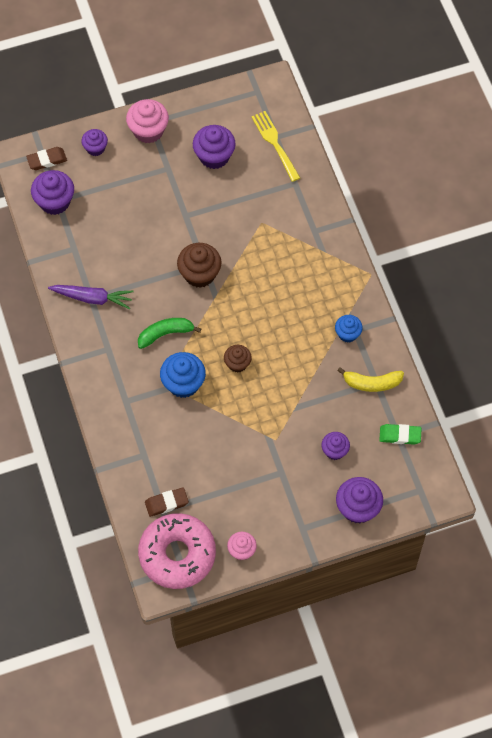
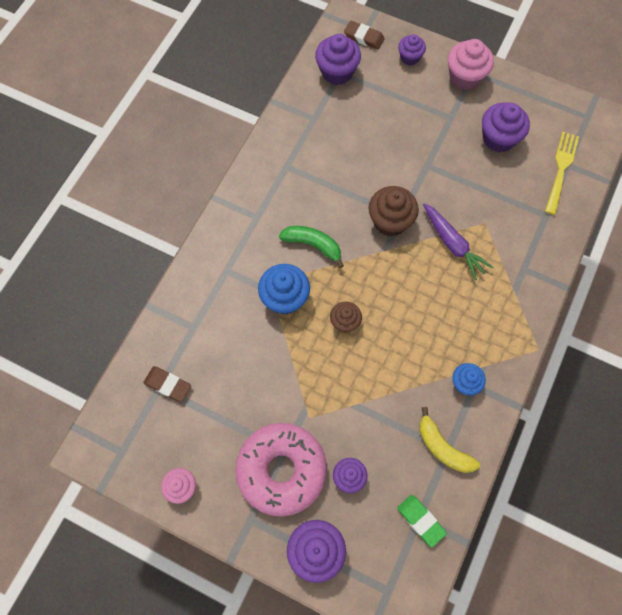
camera: 45 degrees right, 5 degrees up
(92, 298) = (287, 167): purple carrot -> purple carrot (453, 244)
(177, 554) = (129, 437): pink donut -> pink donut (281, 470)

